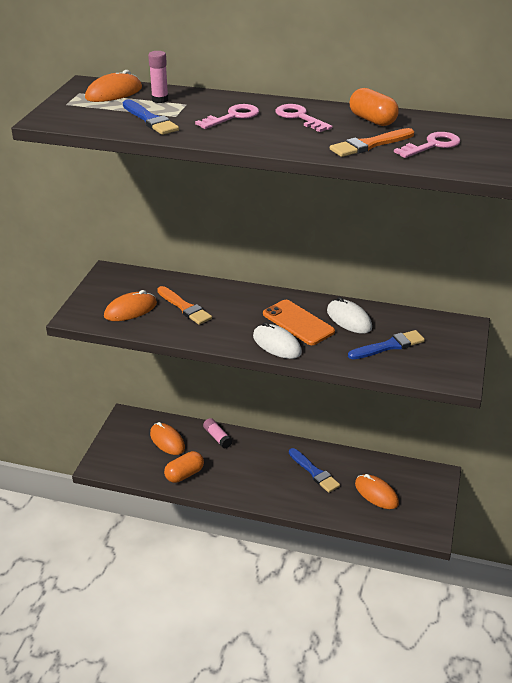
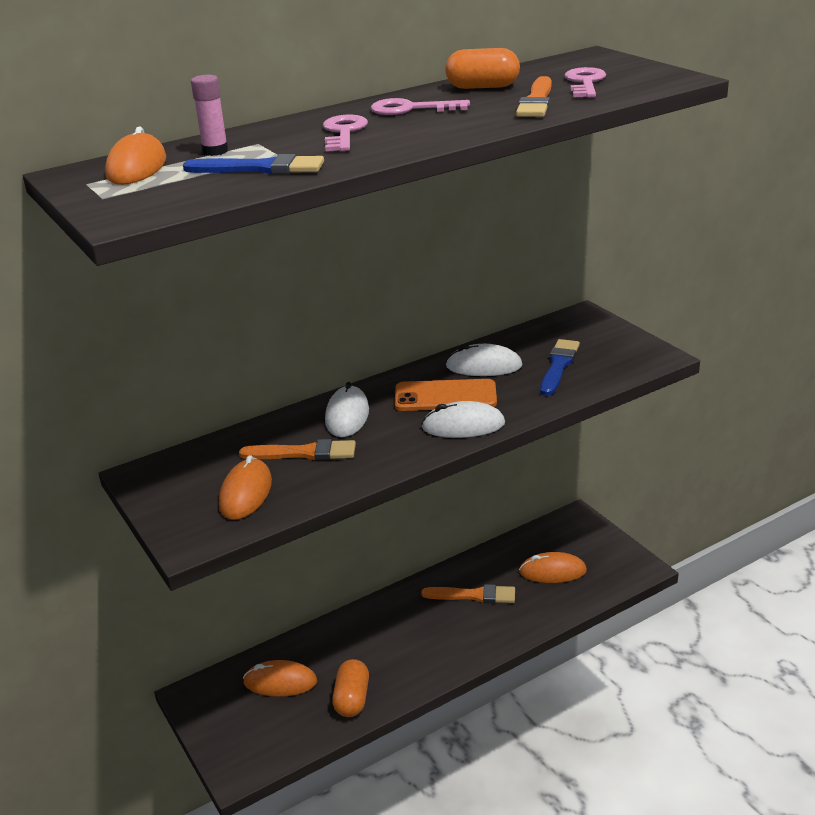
camera: 45 degrees left, 5 degrees down
(217, 437) = (330, 637): pink glue stick -> none
(235, 301) = (347, 415): none -> white mouse
(314, 472) = (473, 595): blue brush -> orange brush

